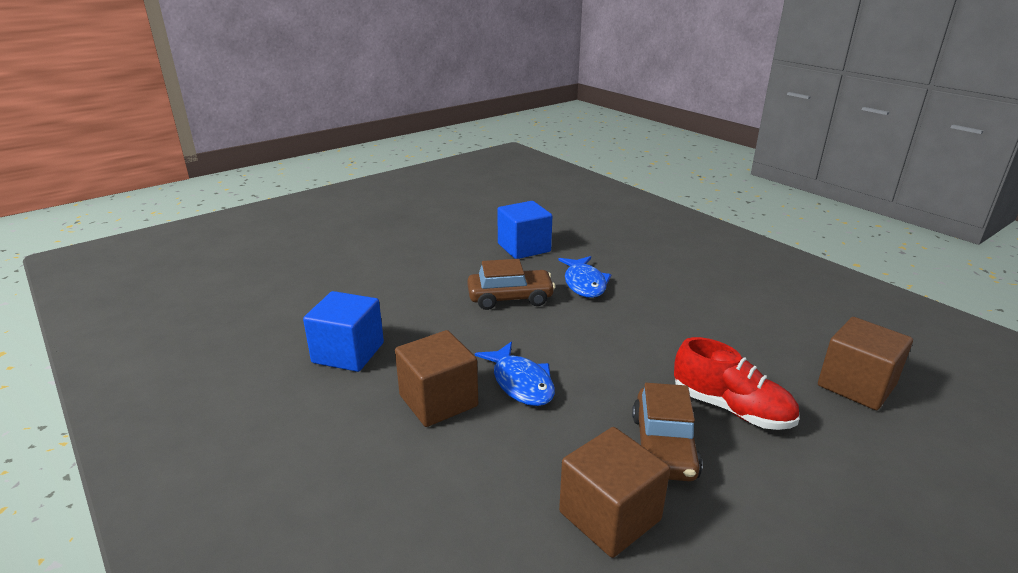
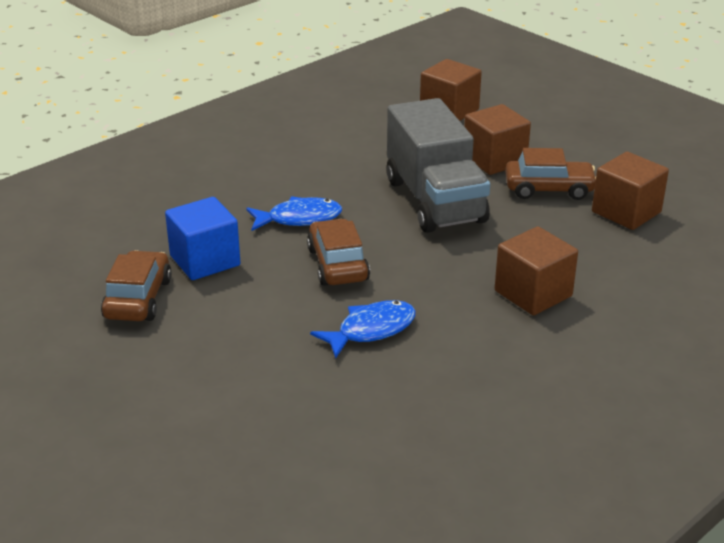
camera: 95 degrees left, 5 degrees up
(348, 353) = (473, 362): blue cube -> none
(481, 228) = (138, 299): none -> brown car
(520, 383) = (492, 251): blue fish -> blue fish (371, 330)
(623, 356) = (435, 201): none -> grey truck
(731, 408) = (494, 160): red shoe -> brown cube

